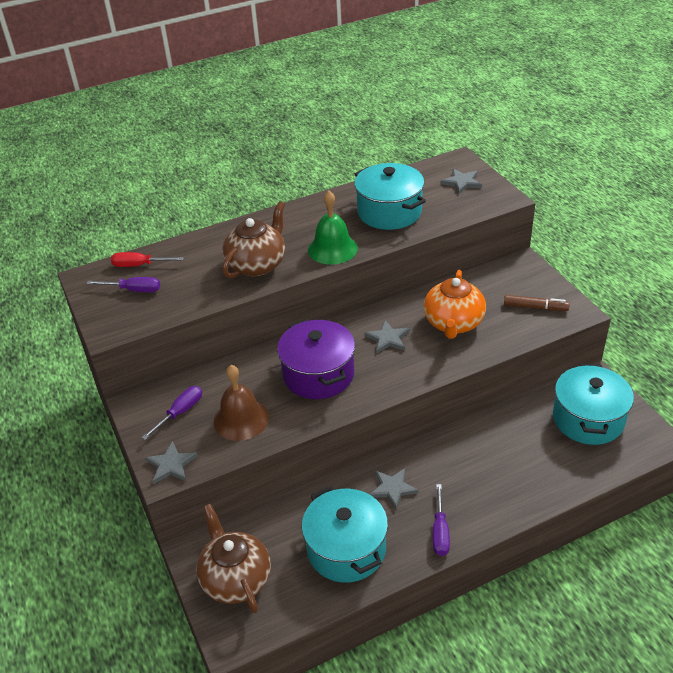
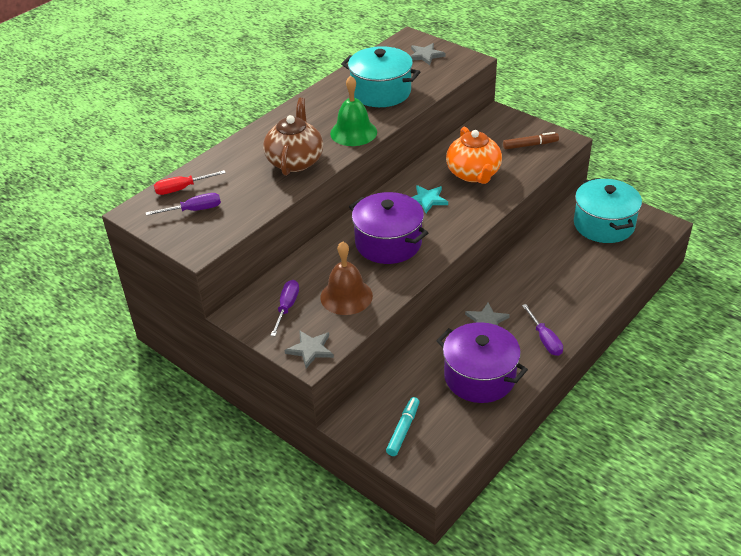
camera: 25 degrees left, 0 degrees up
(236, 579) = (403, 430): brown teapot -> turquoise marker
(346, 549) = (479, 377): turquoise pot -> purple pot
(388, 338) = (427, 200): grey star -> turquoise star

